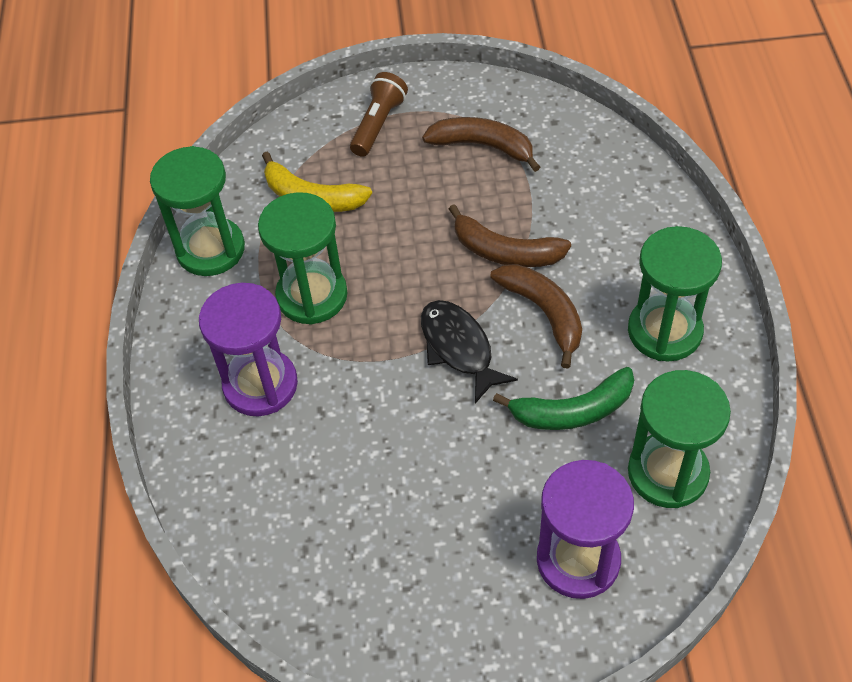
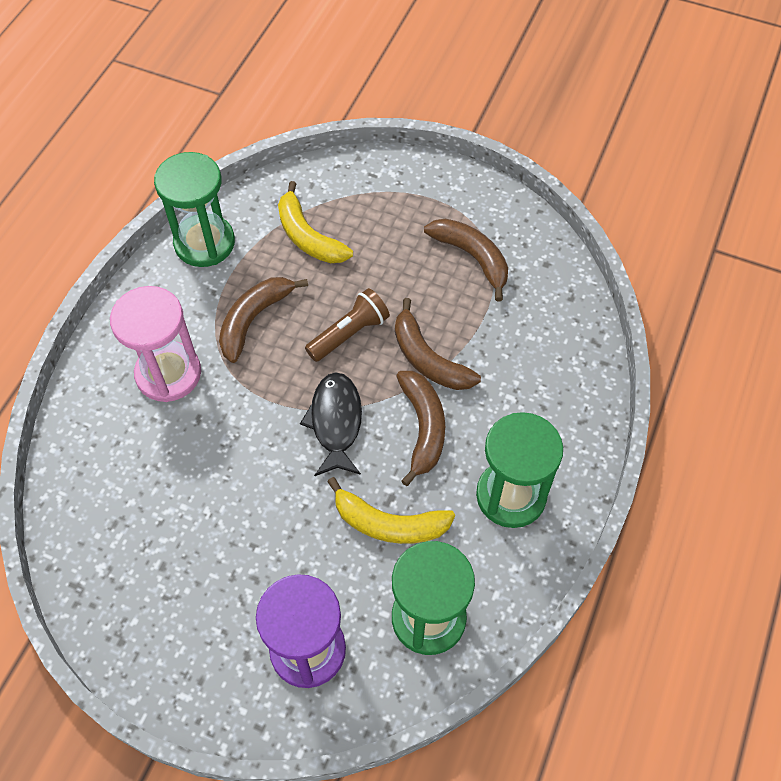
camera: 25 degrees right, 5 degrees up
(260, 385) = (168, 373): purple hourglass -> pink hourglass
(312, 295) = (254, 320): green hourglass -> brown banana
(378, 124) = (401, 198): brown flashlight -> brown flashlight (349, 333)
(573, 411) = (389, 523): green banana -> yellow banana

